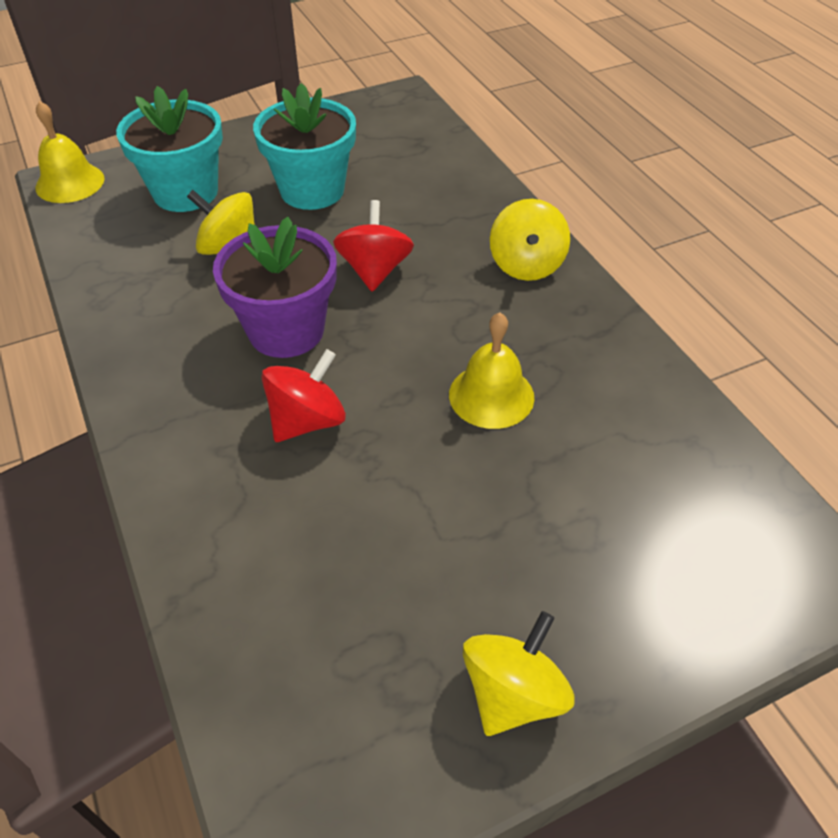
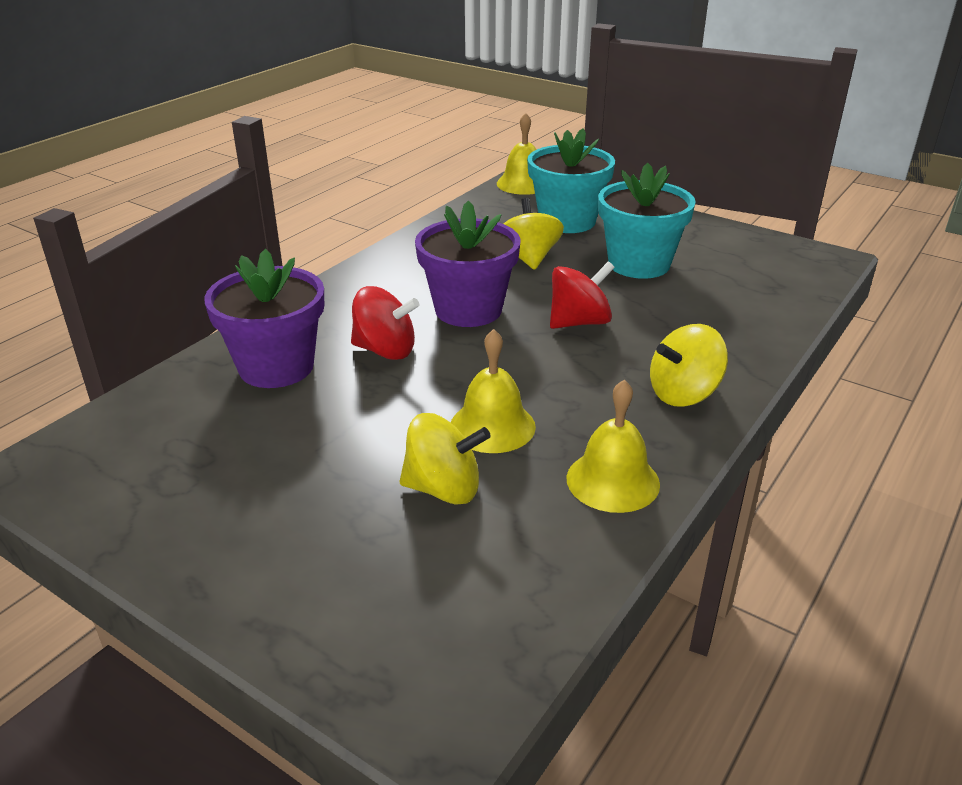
camera: 60 degrees right, 15 degrees down
(263, 523) = (276, 367): none -> purple flower pot
(513, 693) = (186, 533): yellow spinning top -> yellow spinning top (443, 489)
(610, 357) = (613, 481): none -> yellow bell

